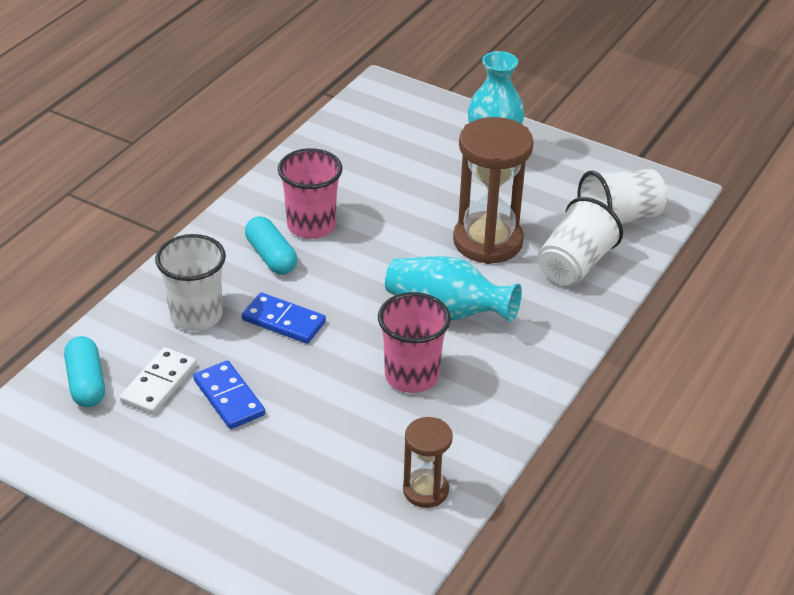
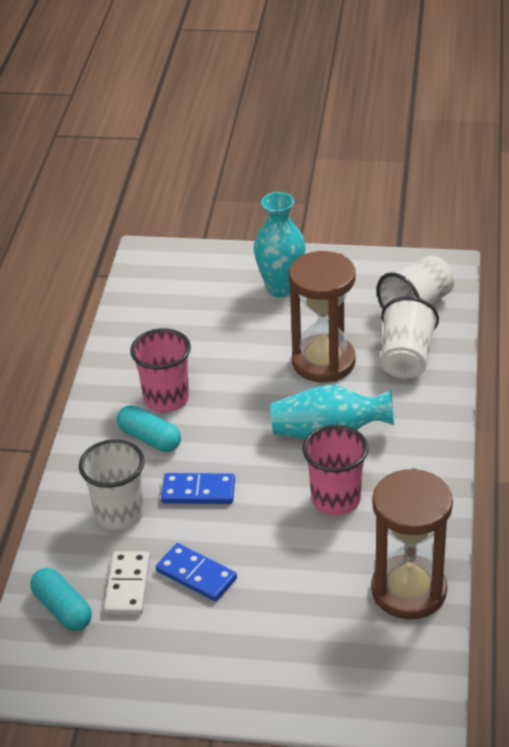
camera: 20 degrees left, 0 degrees up
(425, 490) = (408, 590): brown hourglass -> brown hourglass, size x1.83

